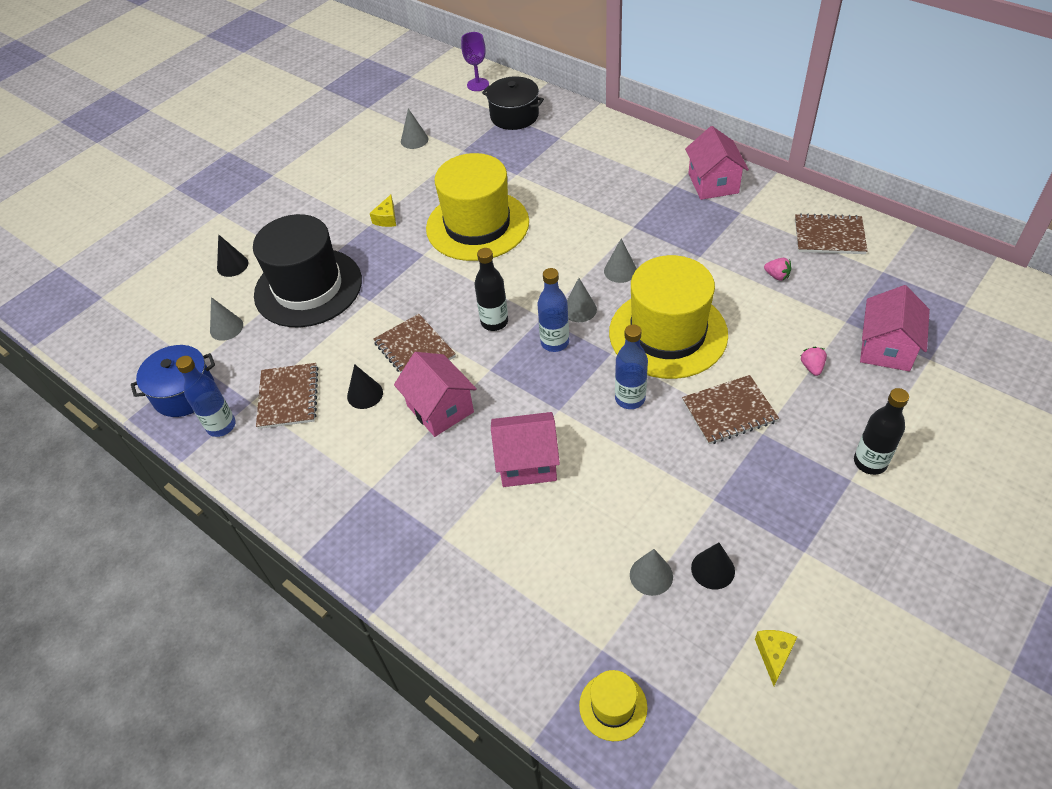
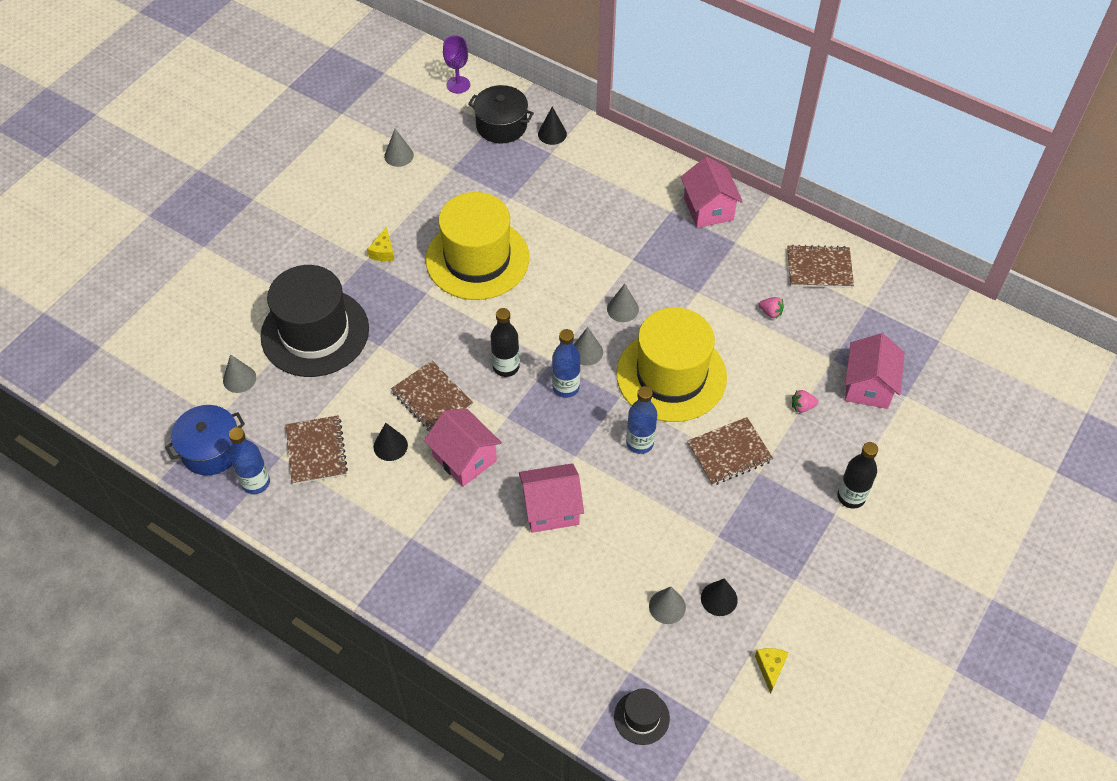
camera: 10 degrees left, 5 degrees up
(232, 265) = (231, 308): black cone -> black cone (552, 134)
(613, 706) = (641, 717): yellow hat -> black hat
(812, 367) = (802, 407): pink strawberry -> pink strawberry turned 90 degrees counterclockwise

